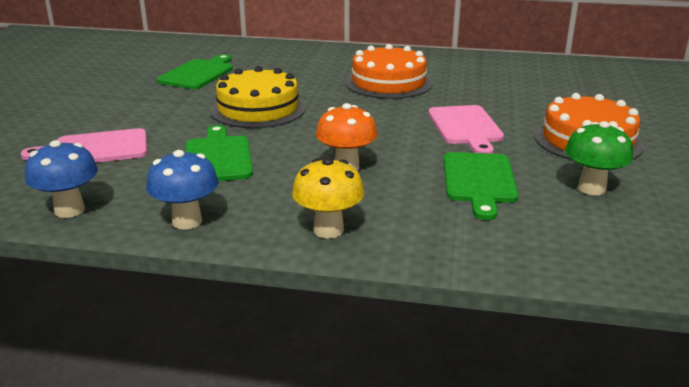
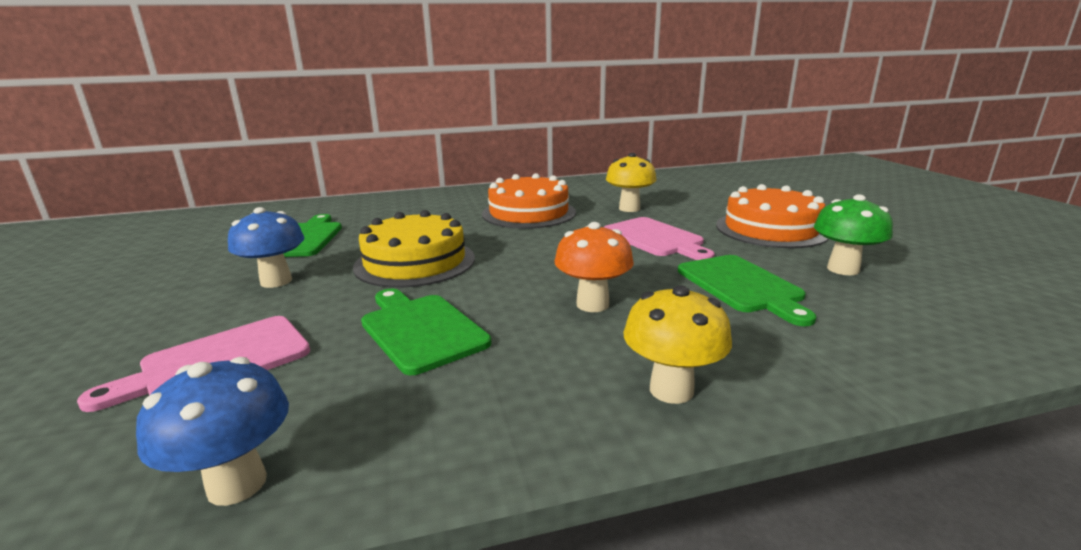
camera: 25 degrees left, 5 degrees down
(187, 221) = (466, 439): blue mushroom -> blue mushroom (276, 281)
(483, 95) = (629, 208): none -> yellow mushroom

